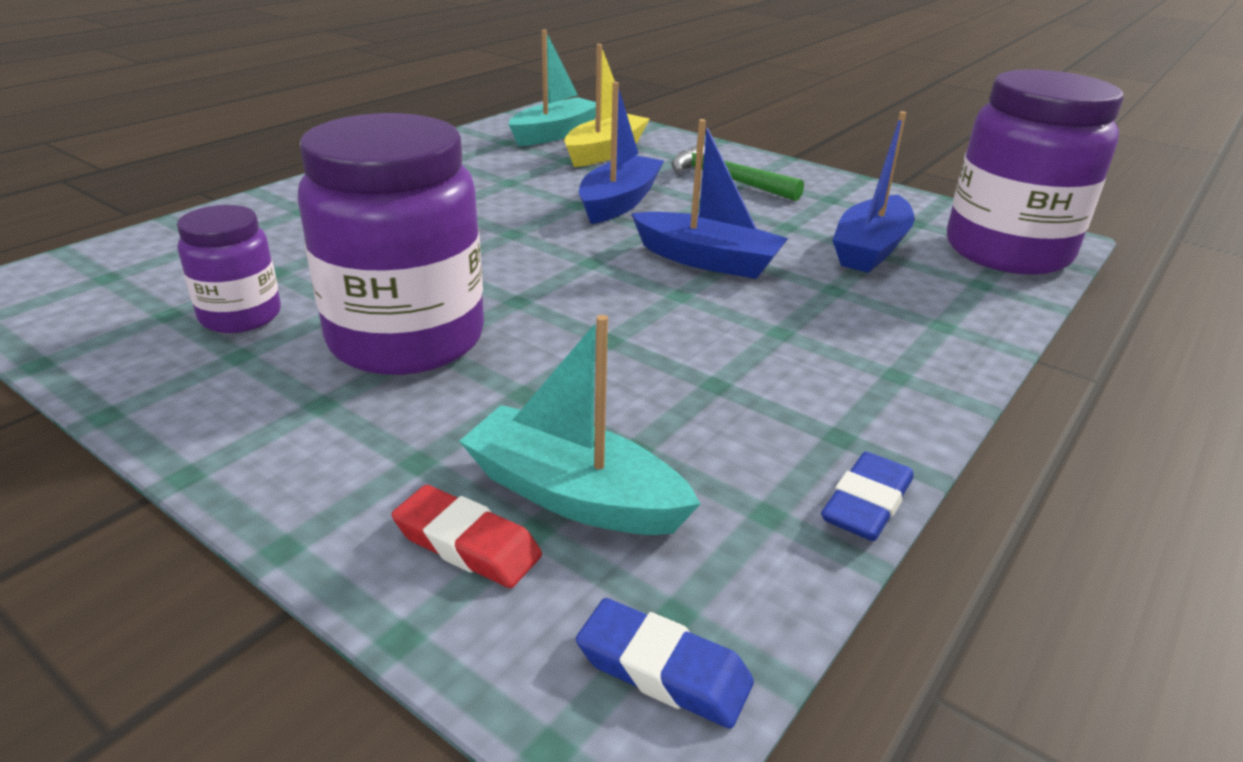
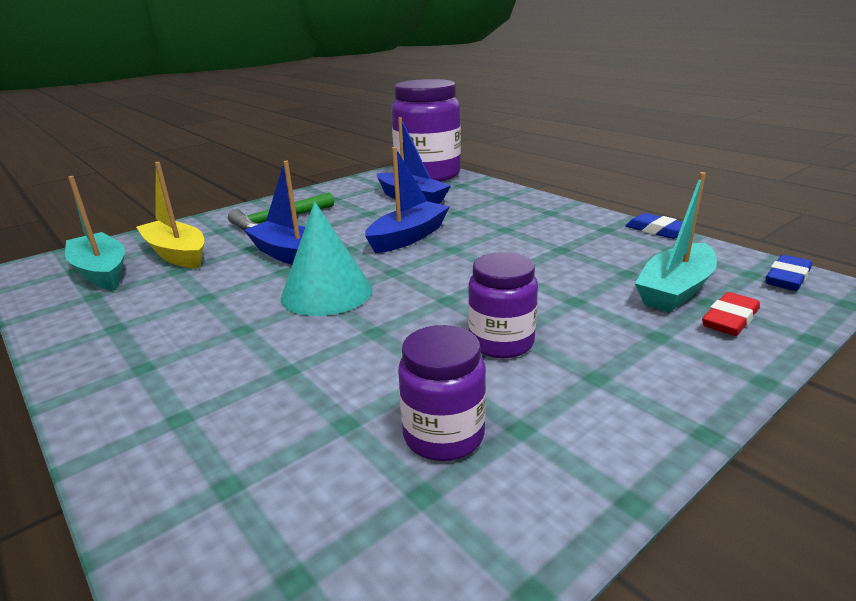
camera: 75 degrees left, 5 degrees down
(406, 339) = (501, 342): purple jar -> purple jar, size x0.52
(524, 232) = (327, 293): none -> turquoise cone

